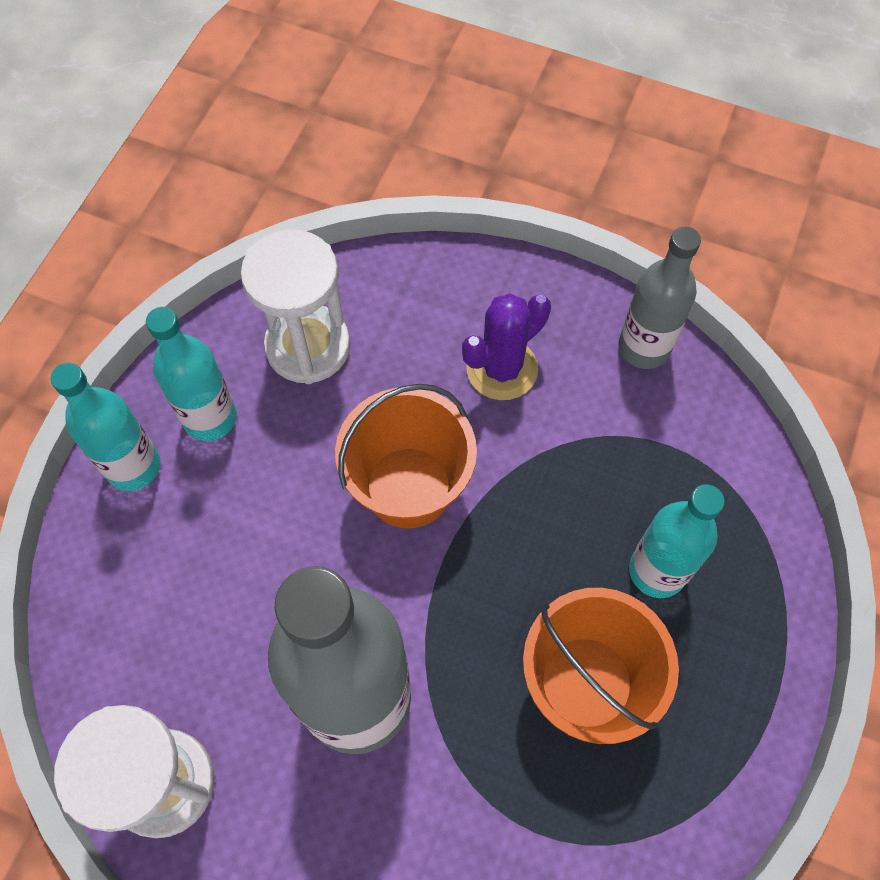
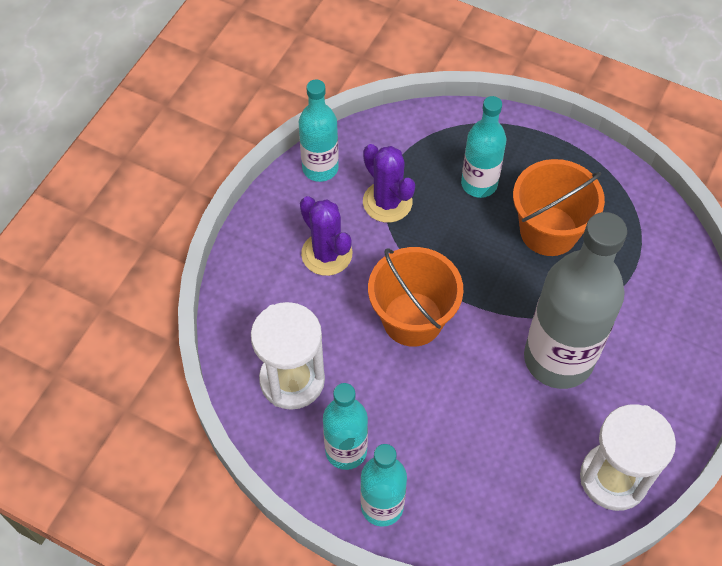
camera: 85 degrees left, 5 degrees down
(600, 440) = (387, 202): none -> purple cactus
(644, 348) = (320, 168): grey bottle -> turquoise bottle

